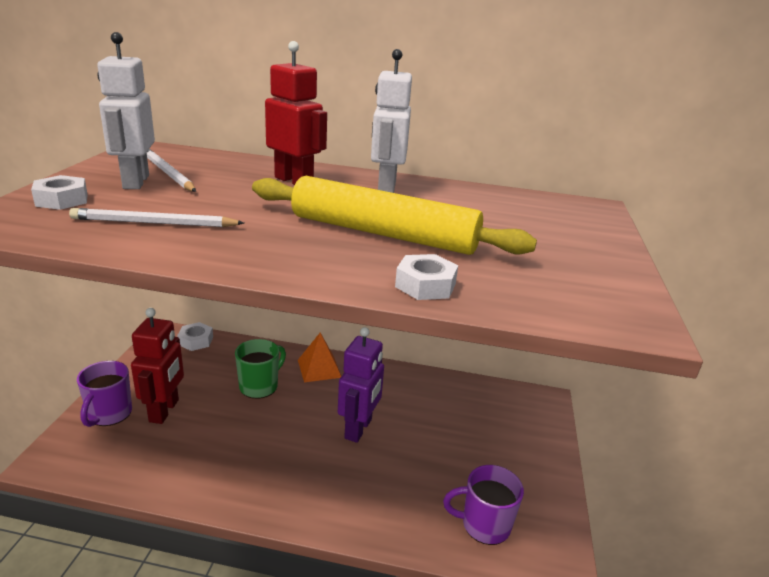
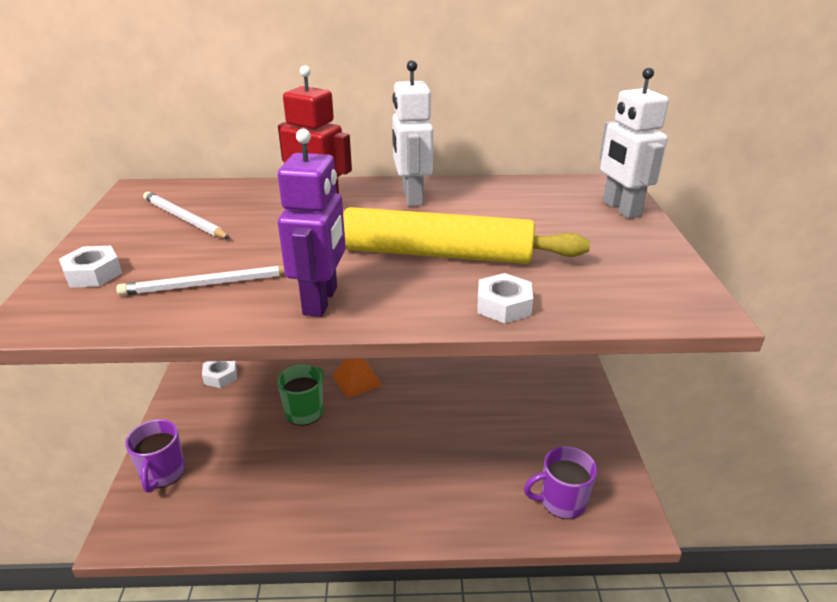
camera: 10 degrees left, 5 degrees up
(135, 182) = (157, 236): white robot -> white robot (620, 209)
(164, 411) = (219, 457): red robot -> none
(358, 429) = (417, 434): purple robot -> purple robot (321, 301)

